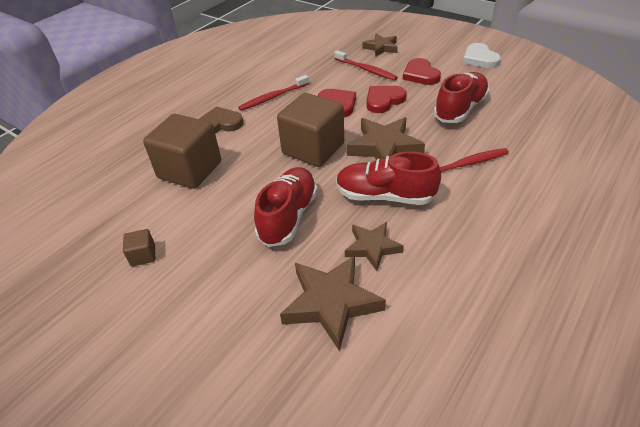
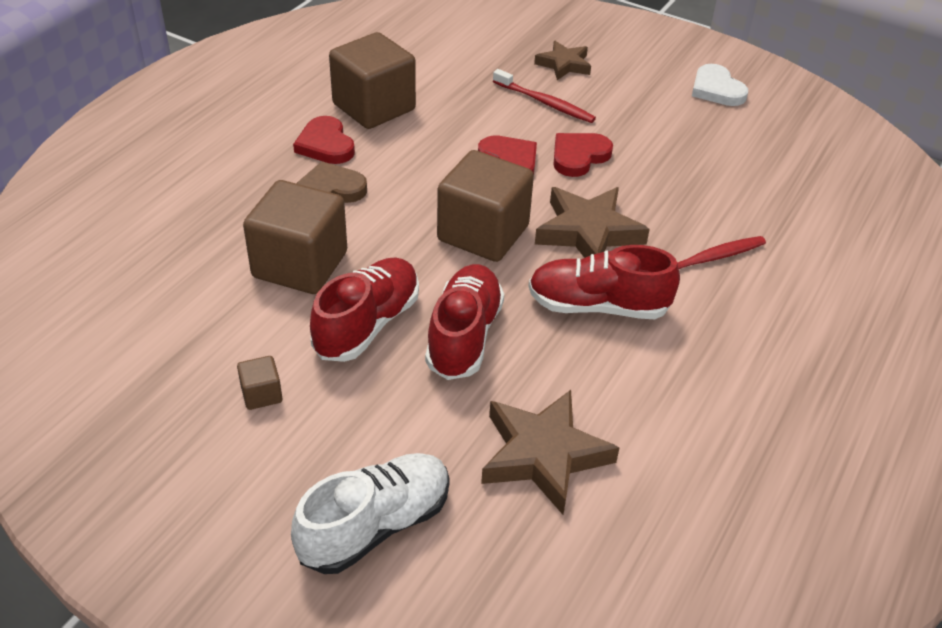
camera: 10 degrees left, 0 degrees up
(198, 355) = (375, 526): none -> white shoe
(258, 75) = (374, 107): none -> brown cube
(273, 97) = (405, 146): red toothbrush -> none
(372, 247) = (589, 379): brown star -> none
(420, 74) = (630, 114): red heart -> red heart (325, 145)
(460, 109) = (693, 173): red shoe -> red shoe (367, 324)

